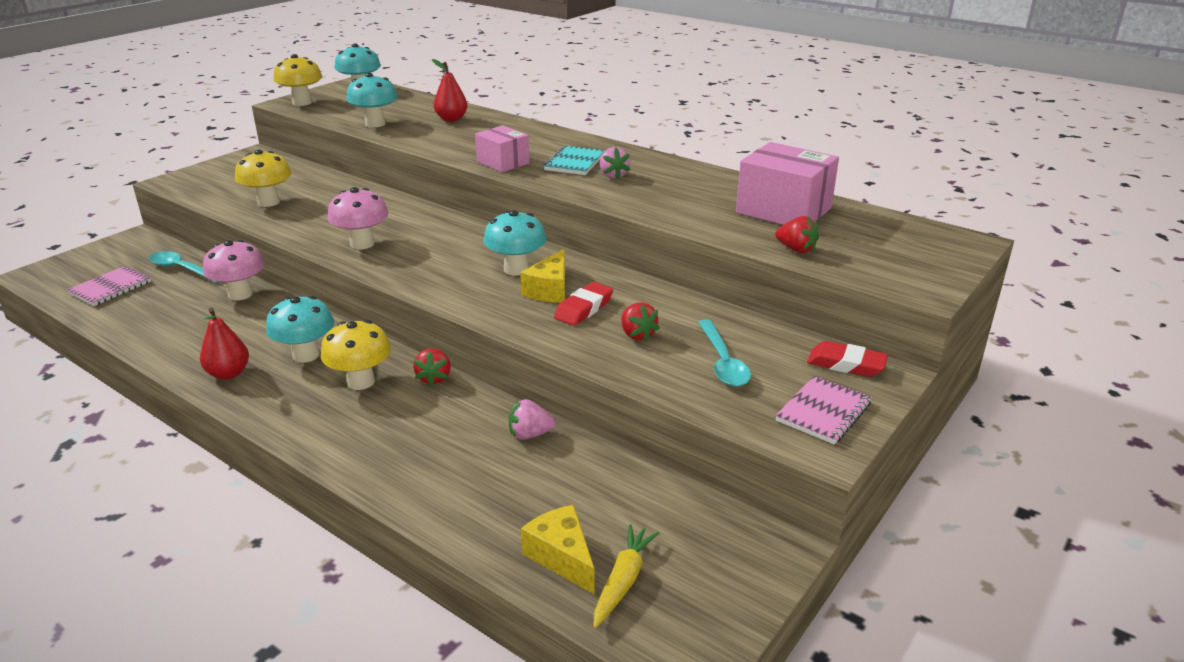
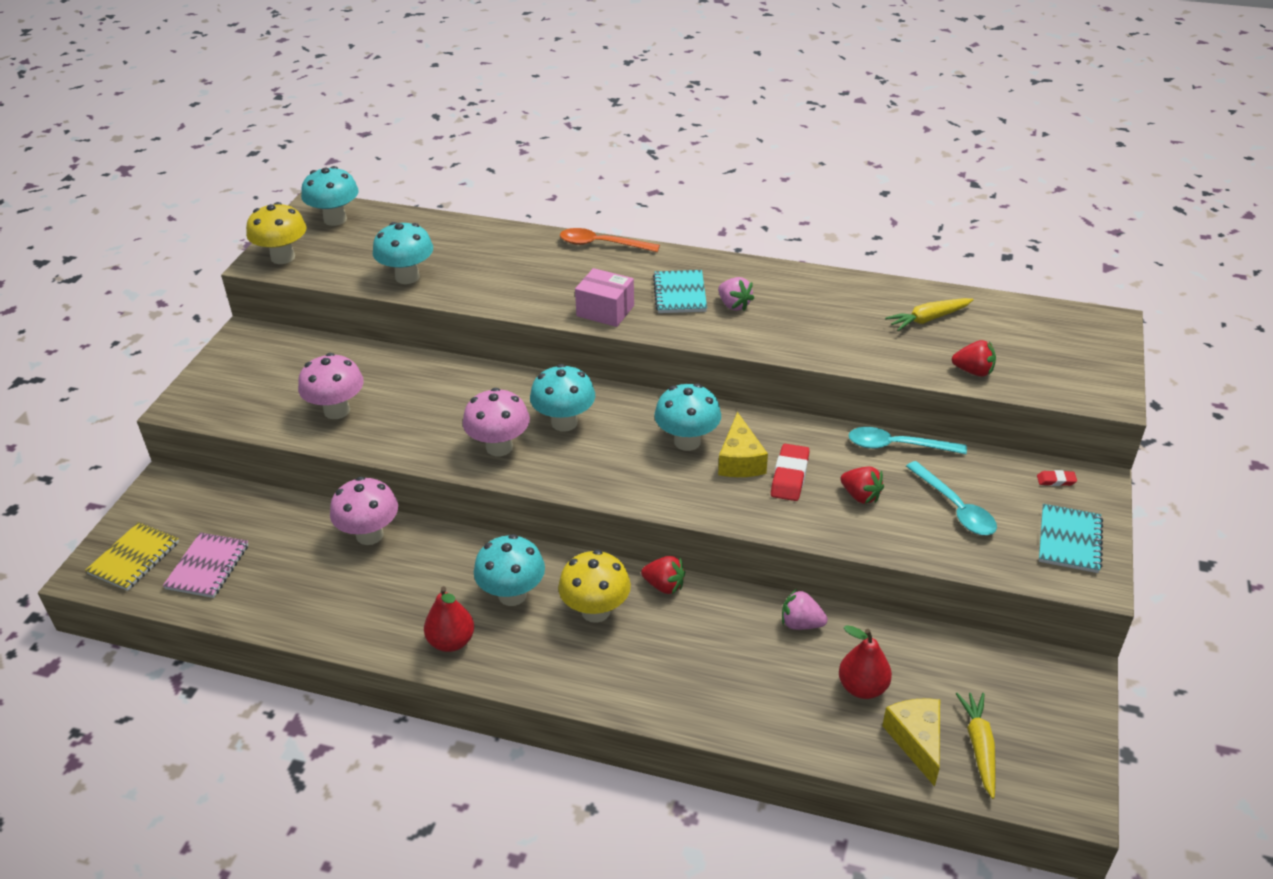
camera: 20 degrees left, 10 degrees up
(70, 272) = (134, 558): none -> yellow notebook
(182, 269) = (268, 517): turquoise spoon -> turquoise spoon (897, 446)
(268, 202) = (337, 411): yellow mushroom -> pink mushroom
(428, 239) = (564, 422): none -> turquoise mushroom
(434, 378) = (664, 586): red strawberry -> red strawberry turned 45 degrees counterclockwise
(451, 119) = (489, 250): red pear -> red pear (862, 687)
(530, 434) = (801, 623): pink strawberry -> pink strawberry turned 45 degrees clockwise
(541, 128) = (601, 244): none -> orange spoon
(562, 557) = (916, 741): yellow cheese -> yellow cheese turned 45 degrees clockwise
(783, 210) = (928, 319): pink box -> yellow carrot
(823, 412) = (1069, 540): pink notebook -> turquoise notebook
(846, 364) = (1056, 480): red eraser -> red eraser, size x0.53

